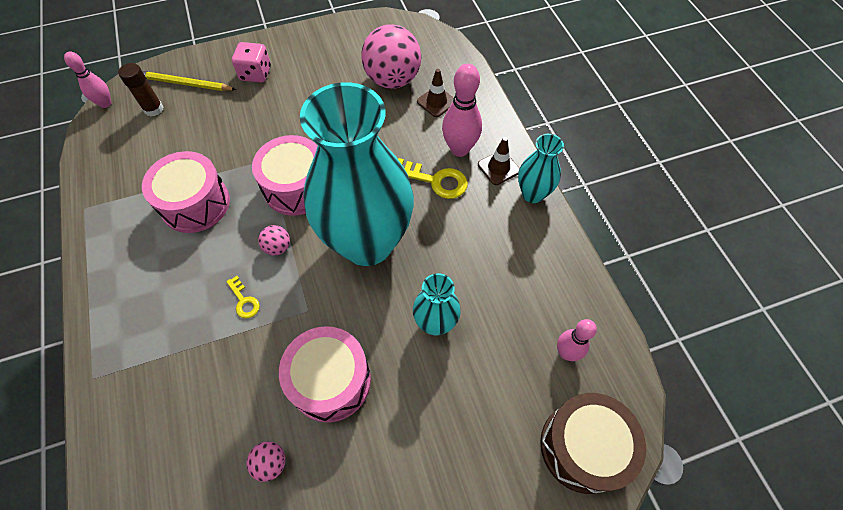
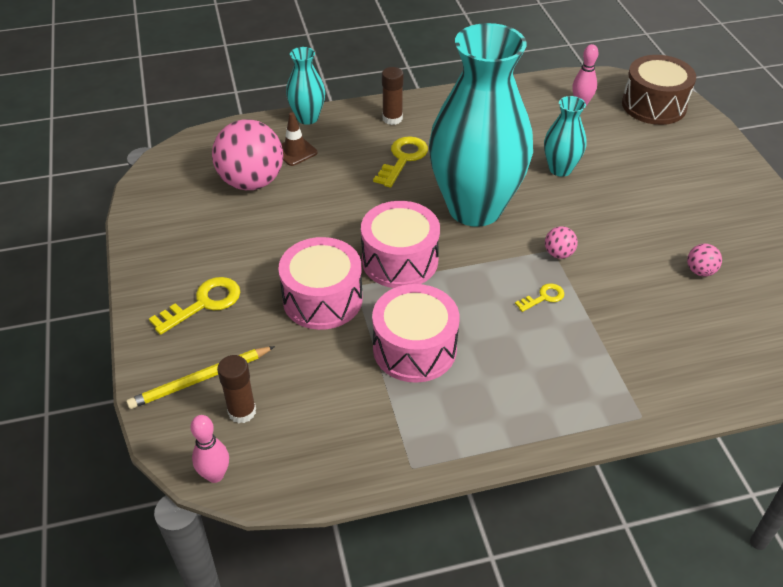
camera: 85 degrees left, 15 degrees down
(185, 84) = (200, 379): yellow pencil -> yellow pencil turned 45 degrees clockwise
(256, 74) = (203, 304): pink dice -> yellow key
(278, 247) = (479, 273): pink ball -> pink ball (558, 254)
(330, 381) = (621, 234): pink drum -> pink drum (322, 299)
(459, 149) = (365, 140): pink bowling pin -> none
(498, 168) = (392, 118): brown traffic cone -> brown glue stick
(533, 194) = (425, 102): turquoise vase -> turquoise vase (307, 118)

